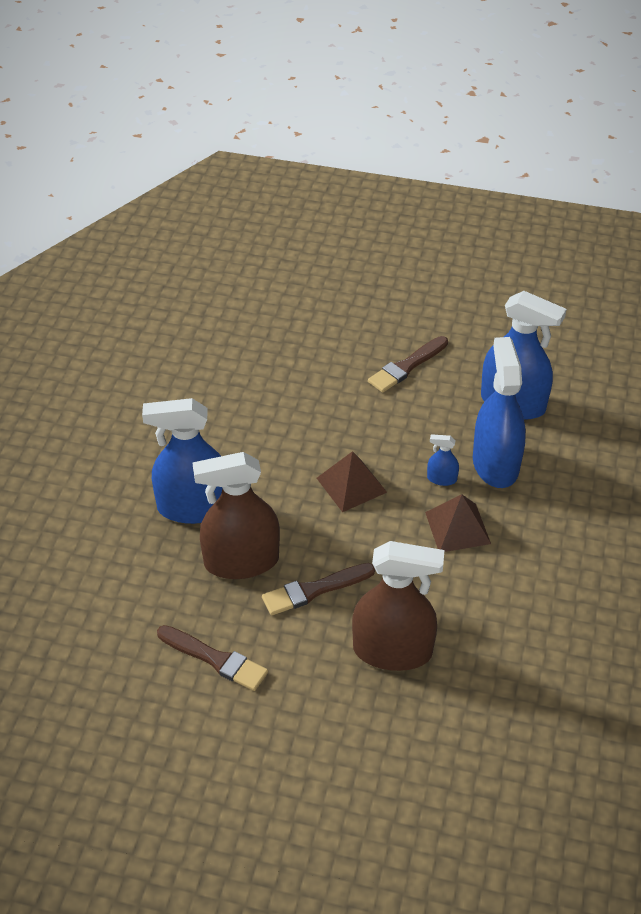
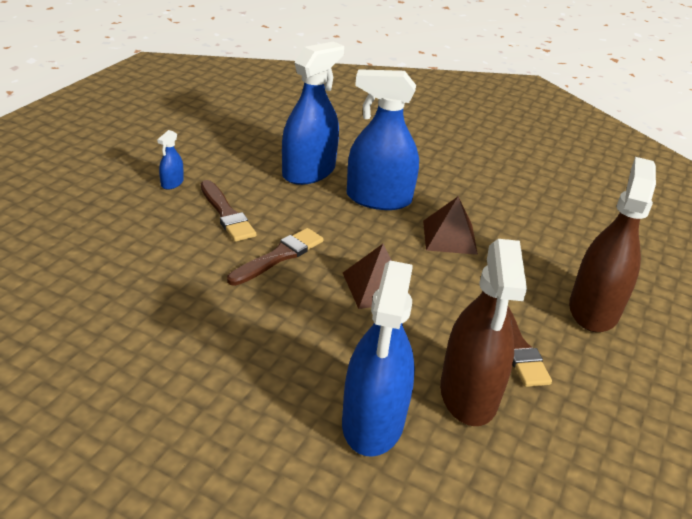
camera: 80 degrees left, 10 degrees down
(215, 659) = (612, 446): brown brush -> brown brush (279, 256)
(442, 479) = (387, 231): blue spray bottle -> blue spray bottle (172, 183)

